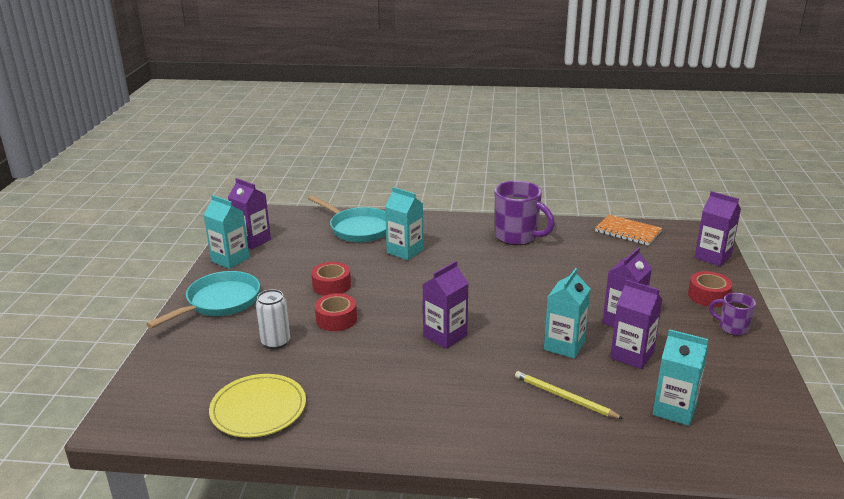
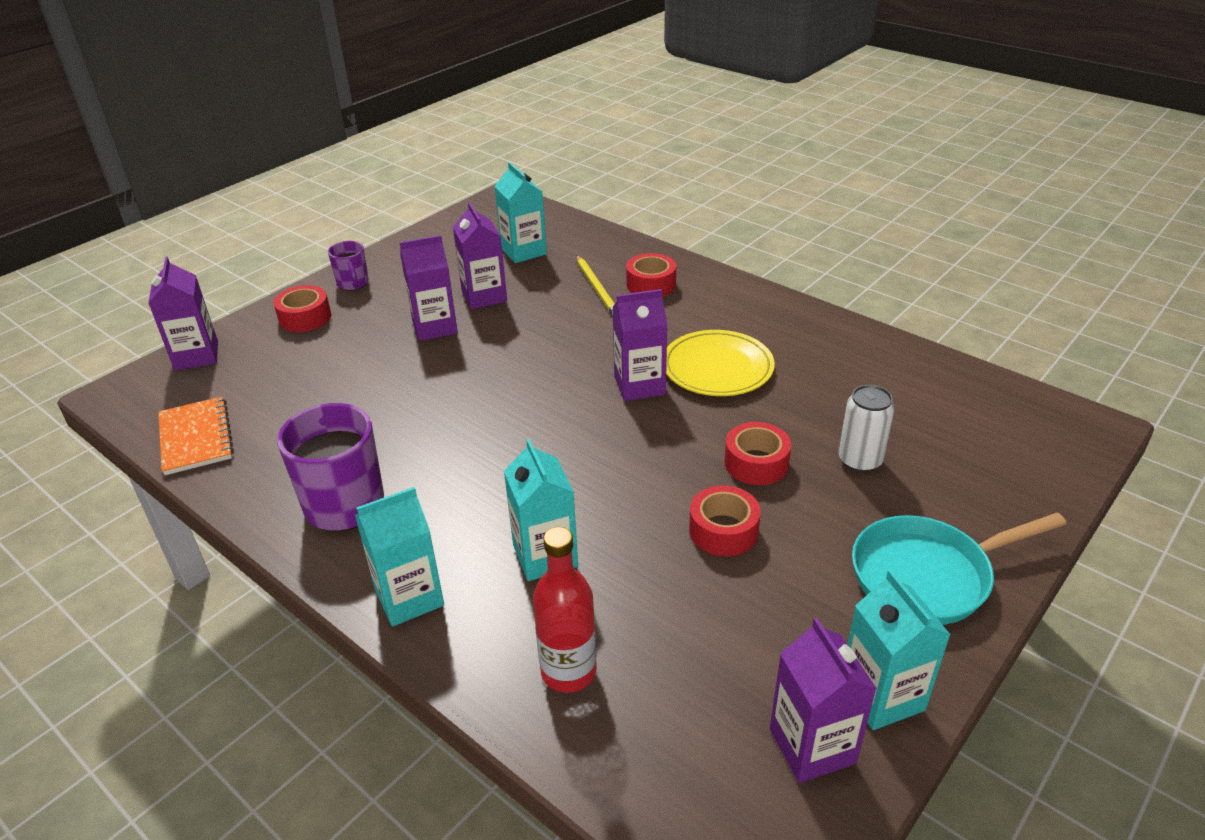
camera: 145 degrees left, 10 degrees up
(258, 409) = (912, 383): yellow plate -> yellow plate (717, 368)
(357, 228) = (568, 671): turquoise pan -> red bottle
(528, 420) = (651, 284): none -> red tape
(564, 345) = (530, 327): turquoise carton -> turquoise carton (409, 597)

